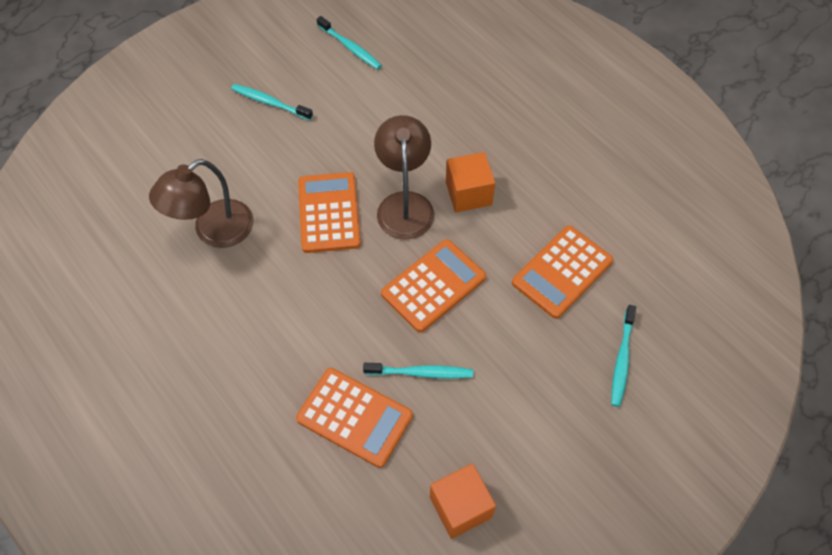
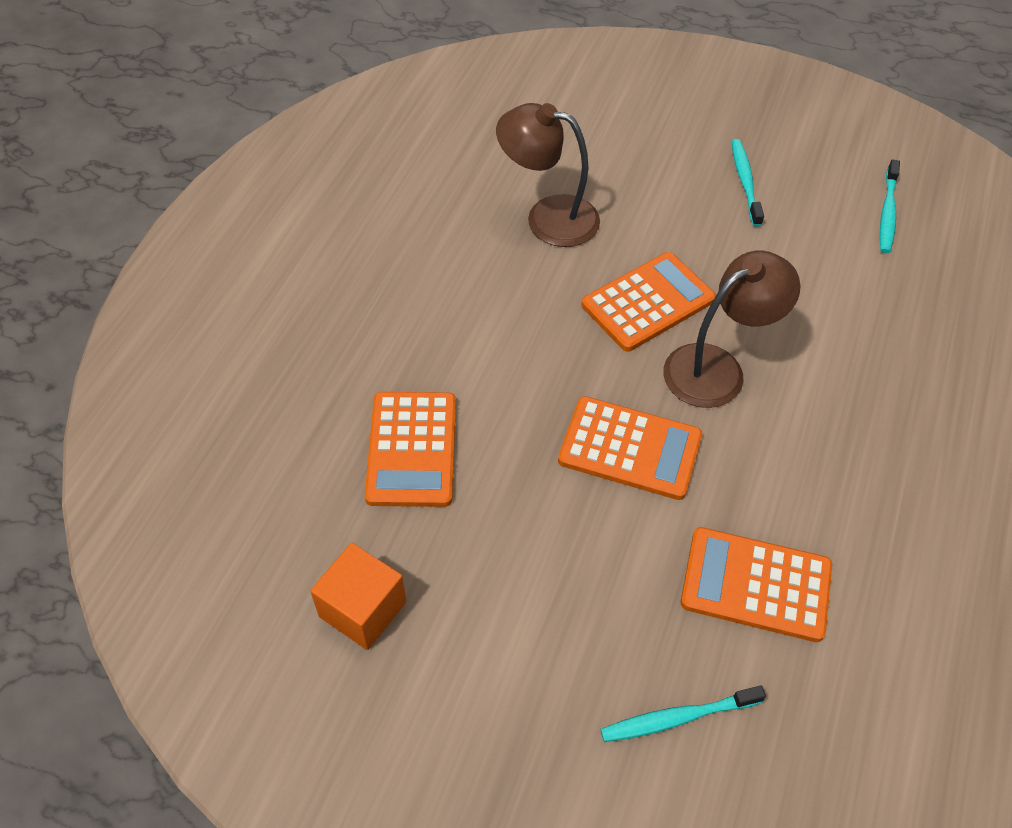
camera: 60 degrees right, 5 degrees down
(420, 373) = (507, 488): turquoise toothbrush -> none
(468, 193) = (787, 426): orange cube -> none

